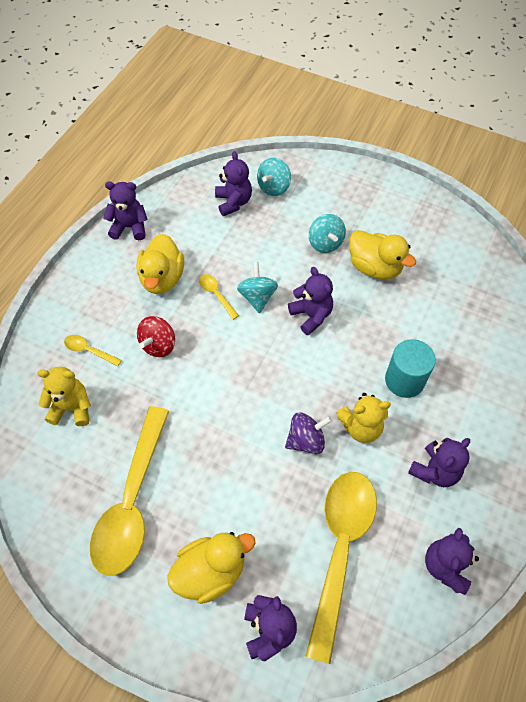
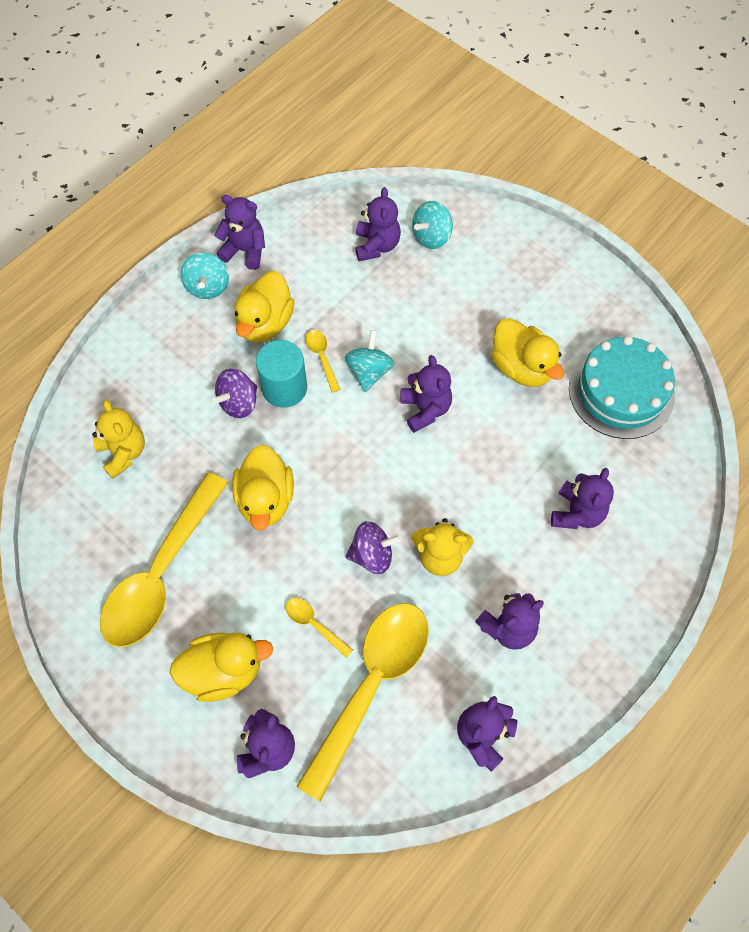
camera: 15 degrees right, 5 degrees up
(72, 408) = (123, 452): yellow teddy bear -> yellow teddy bear turned 45 degrees clockwise
(89, 350) = (159, 390): yellow spoon -> yellow spoon (314, 624)
(158, 345) = (238, 403): red spinning top -> purple spinning top
(204, 417) = (265, 499): none -> yellow duck
(325, 243) = (471, 323): turquoise spinning top -> turquoise spinning top (208, 287)
(404, 380) = (510, 513): turquoise cylinder -> turquoise cylinder (284, 388)
(455, 268) = (621, 391): none -> turquoise cake
(455, 367) = (577, 513): none -> purple teddy bear

